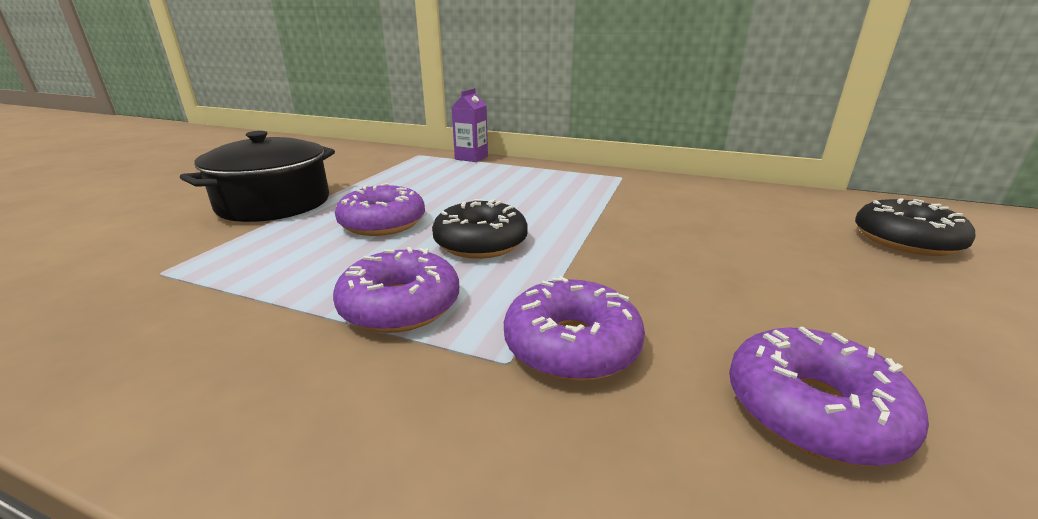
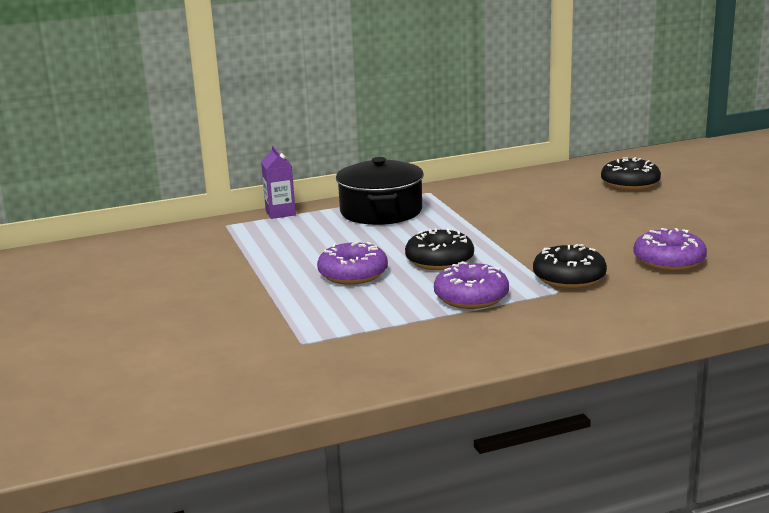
camera: 40 degrees left, 5 degrees down
(274, 203) = (234, 294): black pot -> black pot (381, 211)
(571, 345) = (569, 278): purple donut -> black donut

